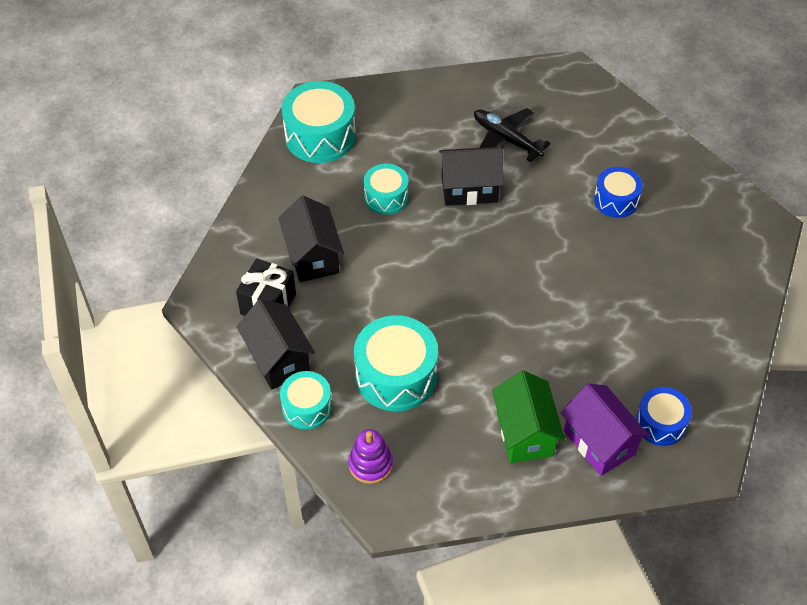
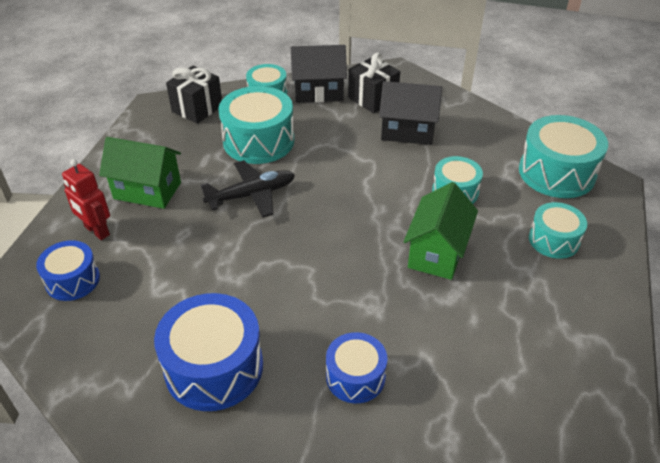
camera: 115 degrees right, 10 degrees down
(370, 464) = (197, 109): purple stacking toy -> black gift
(410, 124) = (554, 240): none -> turquoise drum
(469, 189) = (437, 253): black house -> green house
(506, 139) = (501, 312): black plane -> black plane (252, 195)
(599, 442) = (96, 231): purple house -> red robot
(666, 281) = (214, 367): none -> blue drum

